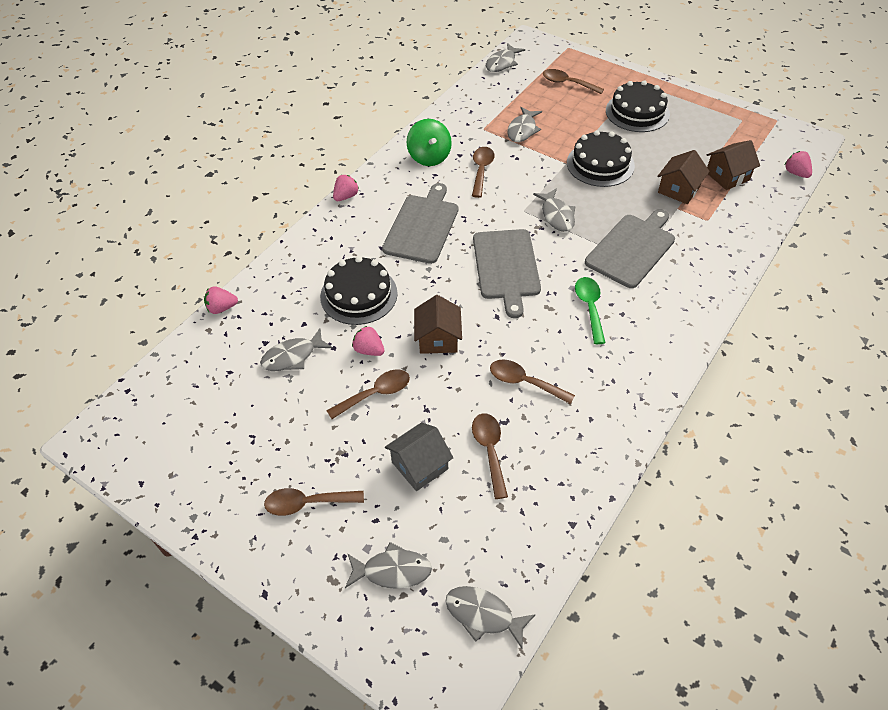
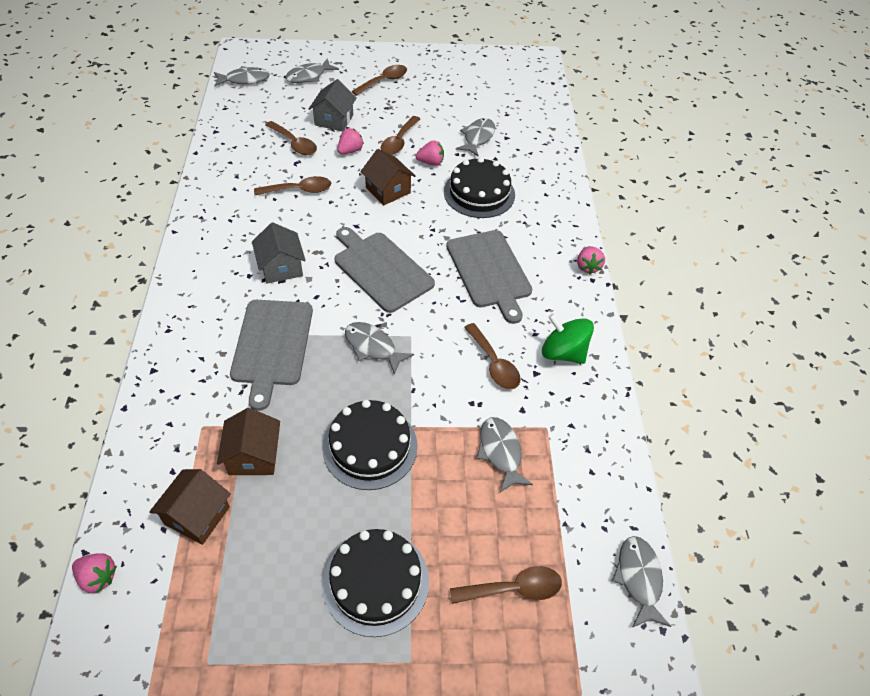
camera: 140 degrees right, 0 degrees up
(222, 308) = (563, 143): pink strawberry -> pink strawberry (350, 151)
(590, 307) = (281, 267): green spoon -> grey house

